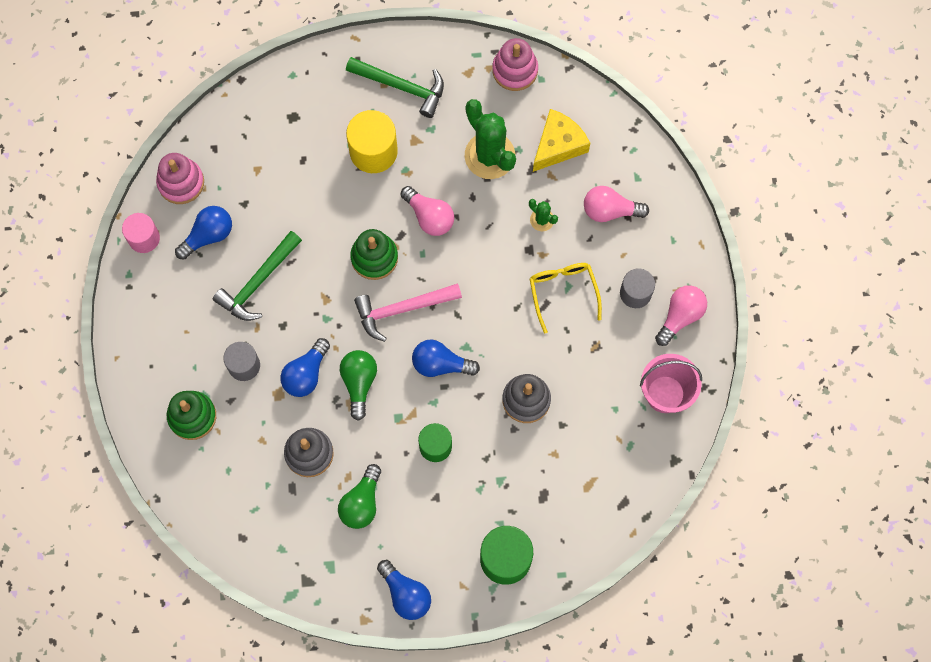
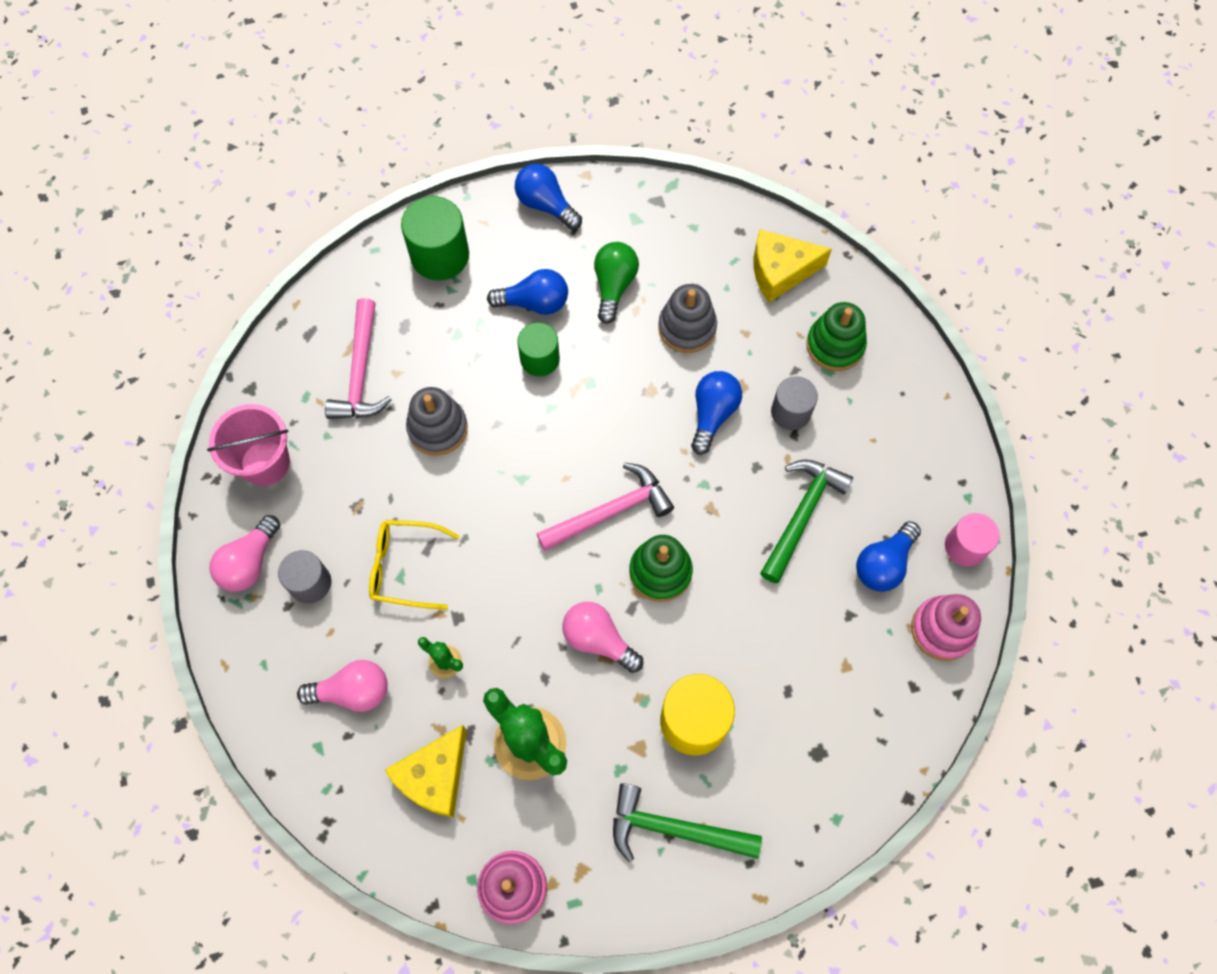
camera: 170 degrees right, 5 degrees down
(218, 492) = (780, 271): none -> yellow cheese
(359, 383) = (646, 414): green light bulb -> none
(440, 364) = (550, 452): blue light bulb -> blue light bulb (534, 303)
(563, 293) = (405, 567): yellow glasses -> yellow glasses turned 120 degrees clockwise
(583, 459) = (361, 372): none -> pink hammer

